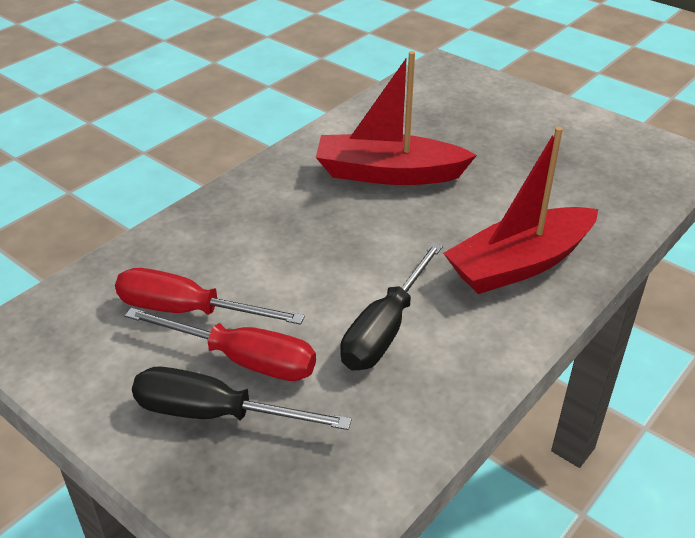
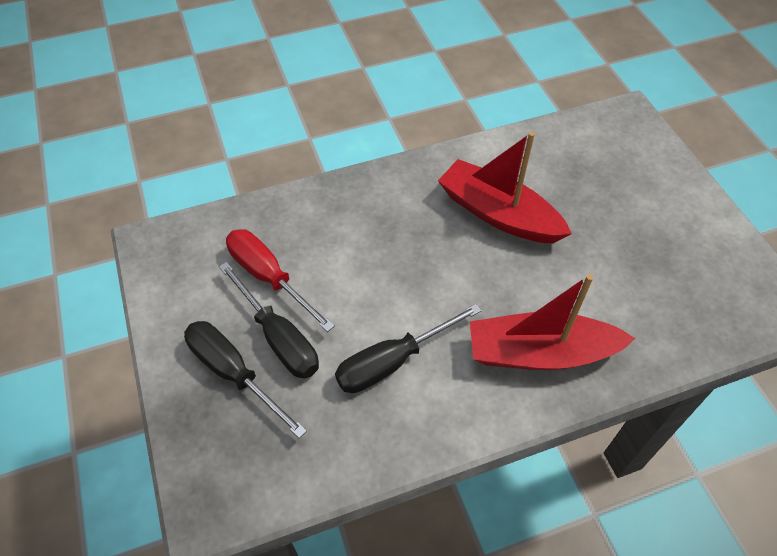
camera: 30 degrees right, 15 degrees up
(242, 359) = (278, 337): red screwdriver -> black screwdriver

